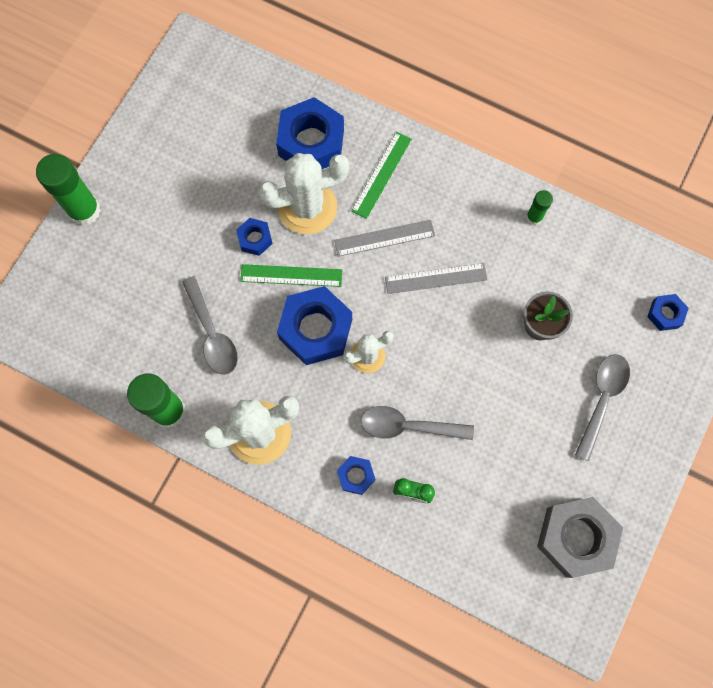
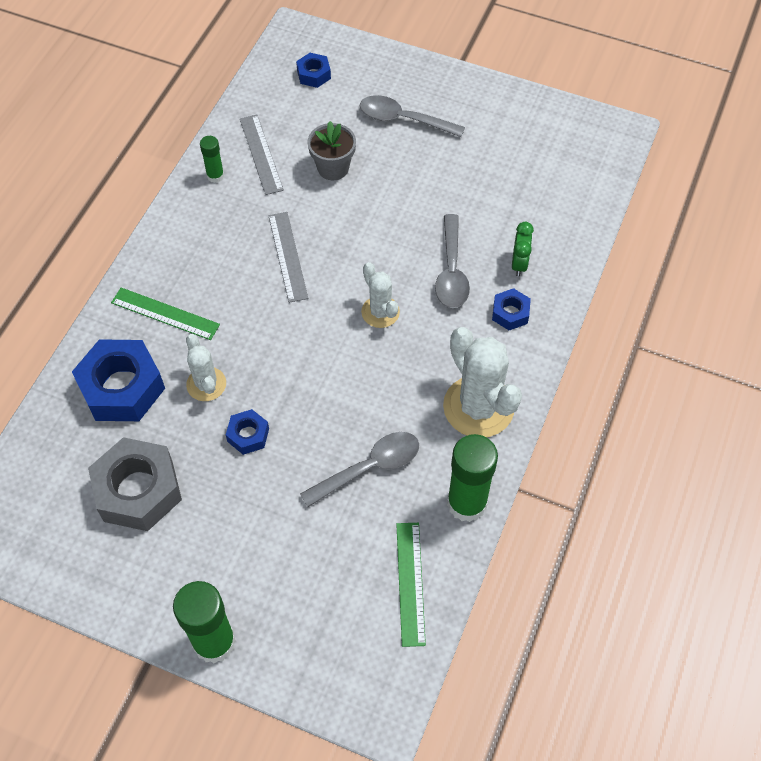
camera: 95 degrees left, 15 degrees down
(291, 275) = (292, 393): green ruler -> green ruler (410, 583)
(307, 207) = (206, 384): white cactus -> white cactus, size x0.57
(315, 329) = (354, 363): blue nut -> none
(384, 238) = (242, 306): grey ruler -> grey ruler (261, 154)
(575, 537) = (537, 136): grey nut -> grey nut (138, 490)

